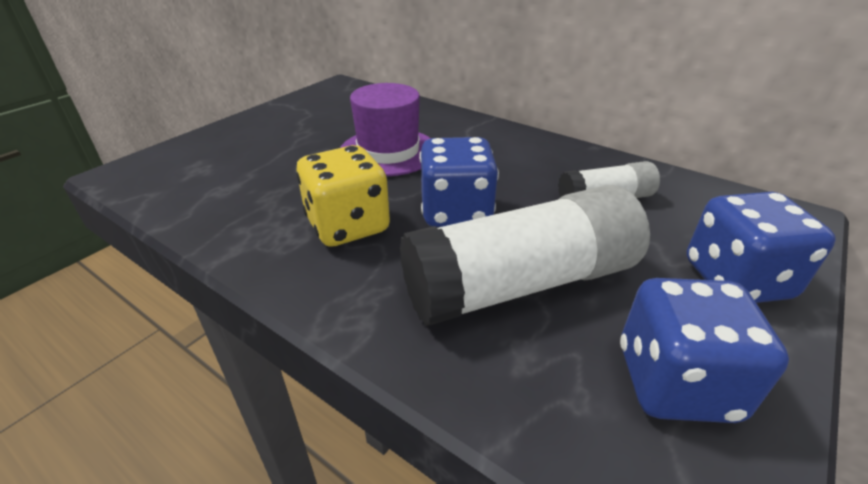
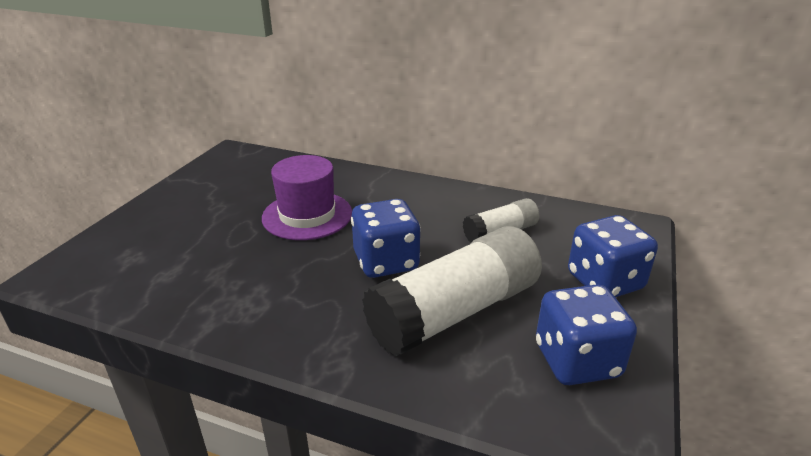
camera: 15 degrees left, 5 degrees down
(348, 226) = (299, 289): yellow dice -> none

